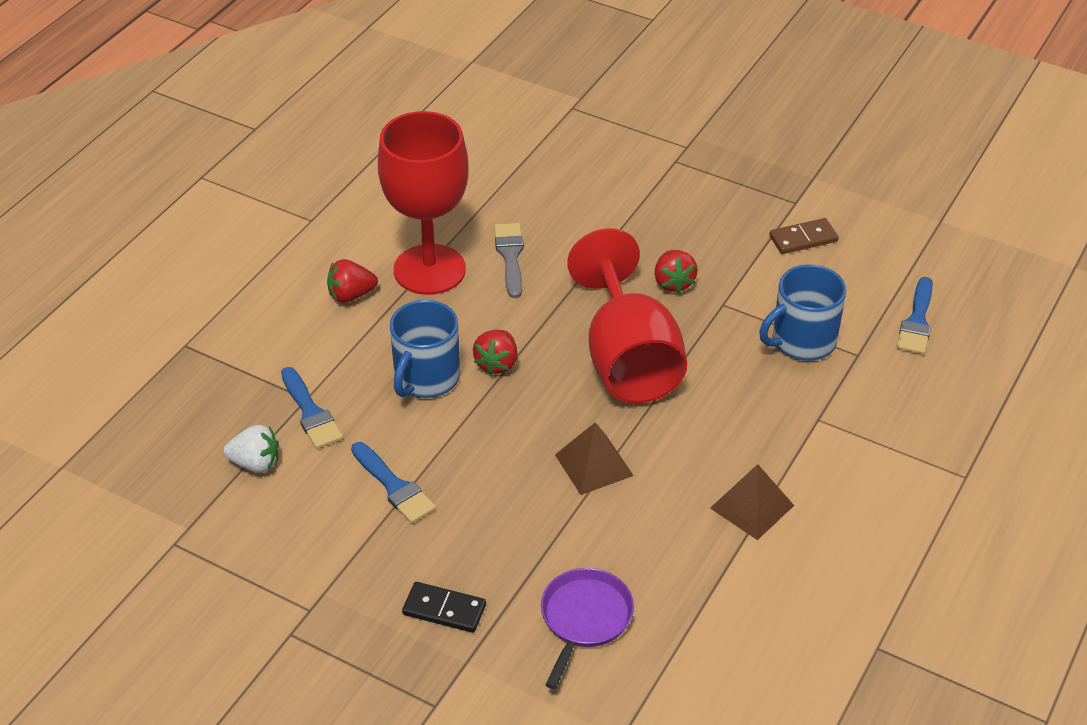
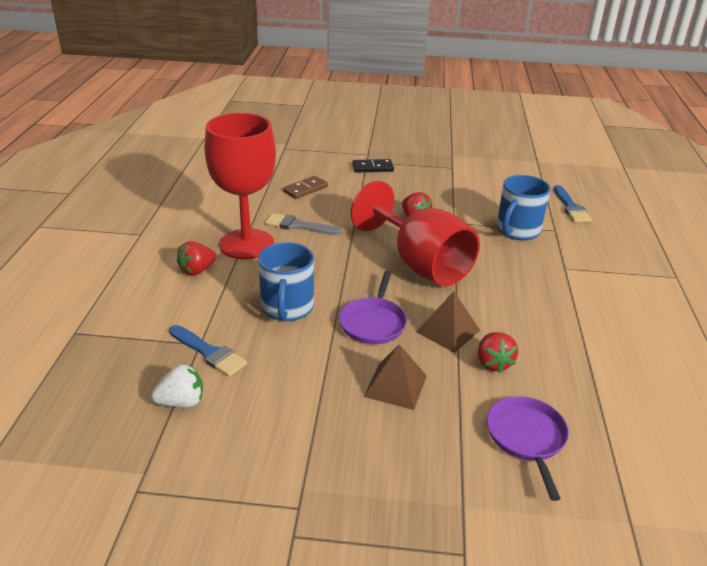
camera: 25 degrees left, 10 degrees down
(394, 486) = (310, 386): blue brush -> none
(444, 610) = (414, 468): black domino -> black domino (372, 168)
(497, 363) = (333, 287): red strawberry -> red strawberry (493, 363)
(510, 256) = (298, 226): grey brush -> grey brush turned 45 degrees counterclockwise
(513, 428) = (373, 323): none -> purple pan
(752, 506) = (572, 328): brown pyramid -> brown pyramid (395, 386)
(803, 239) = (471, 182): brown domino -> brown domino (305, 189)

